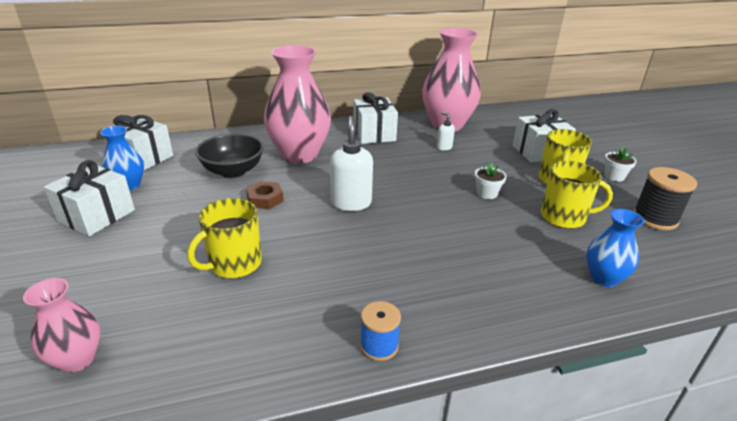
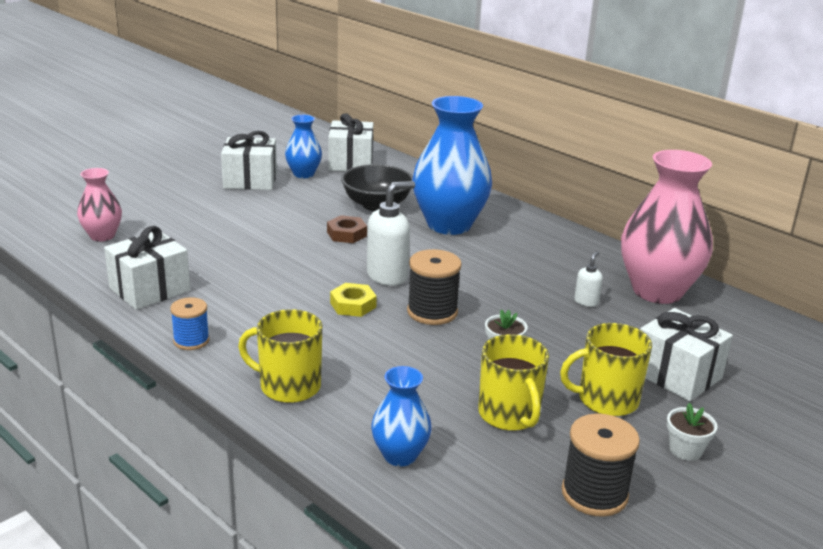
camera: 60 degrees right, 5 degrees down
(234, 264) = (240, 252): yellow mug -> yellow mug (288, 386)
(299, 155) = (449, 225): pink vase -> blue vase
(374, 134) = (556, 251): white gift -> white gift (149, 289)
(382, 232) = (353, 305): none -> yellow nut
(418, 202) = (432, 312): none -> black spool

